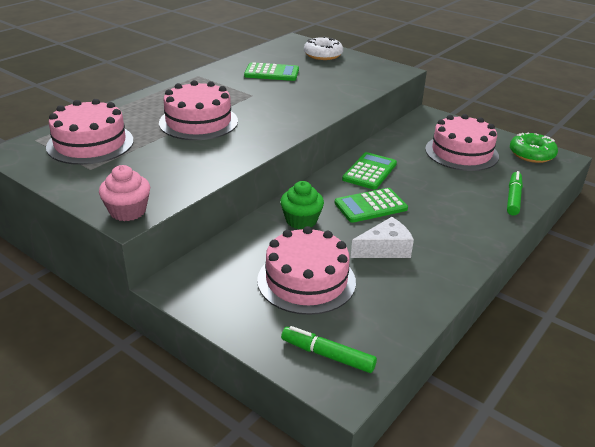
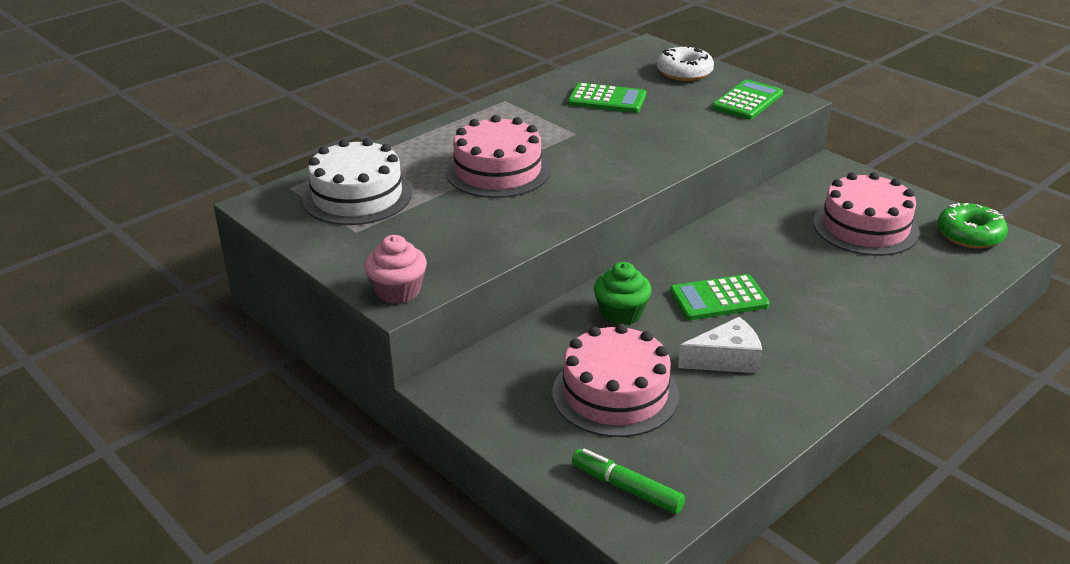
camera: 10 degrees right, 0 degrees up
(90, 143) = (357, 196): pink cake -> white cake
(369, 171) = (727, 249): green calculator -> green calculator (747, 101)
(513, 198) = (924, 299): green marker -> none

